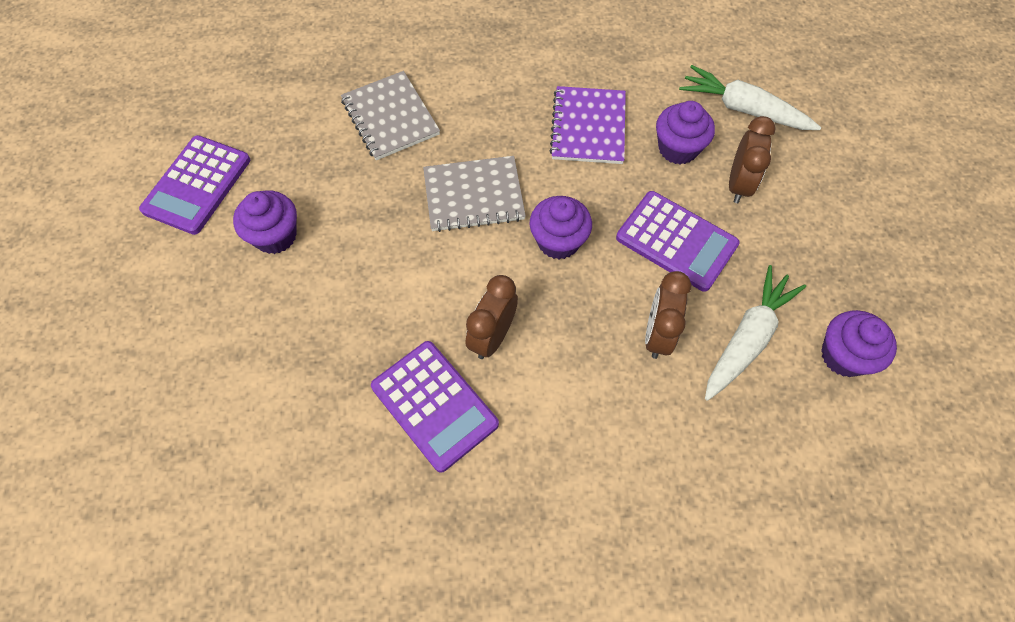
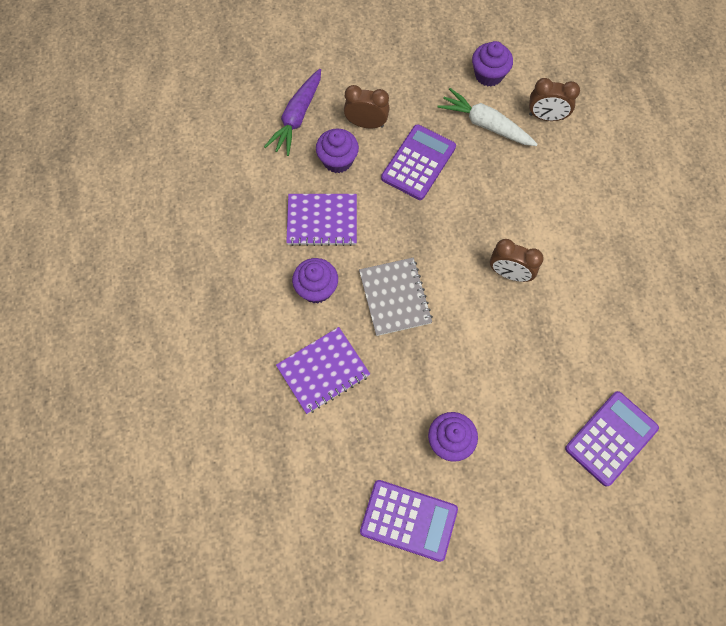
camera: 95 degrees left, 5 degrees up
(390, 117) = (323, 371): grey notebook -> purple notebook
(434, 405) = (565, 305): purple calculator -> purple calculator (611, 438)
(558, 241) = (428, 236): purple cupcake -> purple cupcake (316, 289)
(657, 334) = (491, 174): brown clock -> brown clock (546, 117)
(743, 109) = (297, 118): white carrot -> purple carrot

